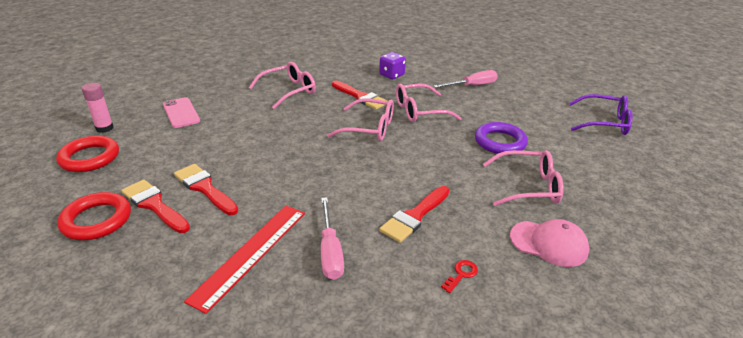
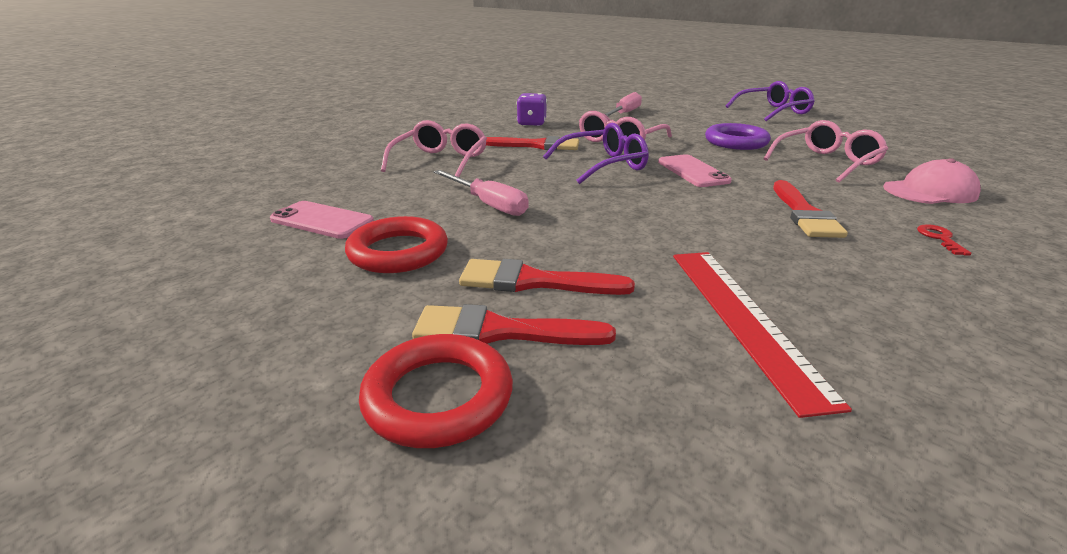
camera: 35 degrees left, 5 degrees down
(90, 158) = (249, 324): red ring -> red ring (398, 252)
(104, 128) = (205, 279): pink glue stick -> none
(330, 251) = (810, 274): pink screwdriver -> pink screwdriver (488, 204)
(369, 128) = (603, 165): pink glasses -> purple glasses
(414, 155) = (692, 171): none -> pink phone

